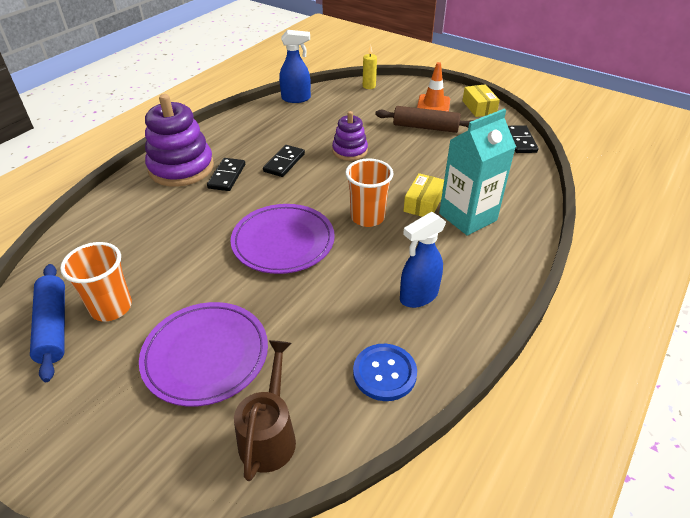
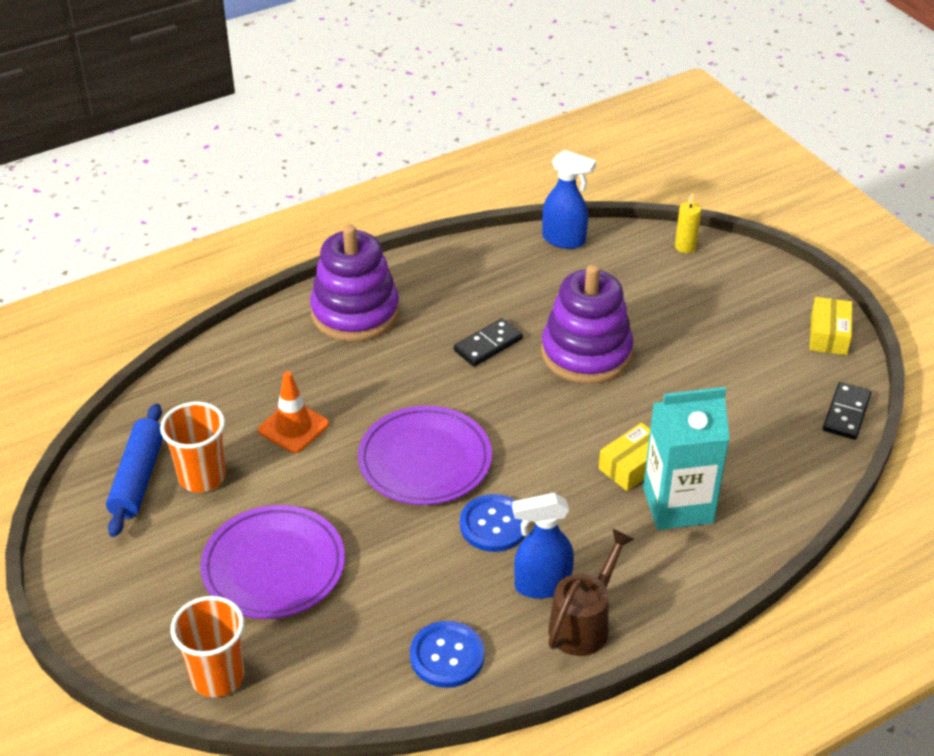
camera: 25 degrees right, 0 degrees up
(227, 176) = (405, 343): black domino -> none
(269, 435) = (296, 670): brown watering can -> brown watering can (584, 623)
(350, 151) = (586, 353): purple stacking toy -> purple stacking toy, size x1.75
(358, 267) = (494, 525): none -> blue button
(367, 217) = (547, 461): orange cup -> orange cup (217, 676)
(425, 127) = (720, 346): brown rolling pin -> none
(433, 104) = (761, 308): orange traffic cone -> orange traffic cone (293, 427)

